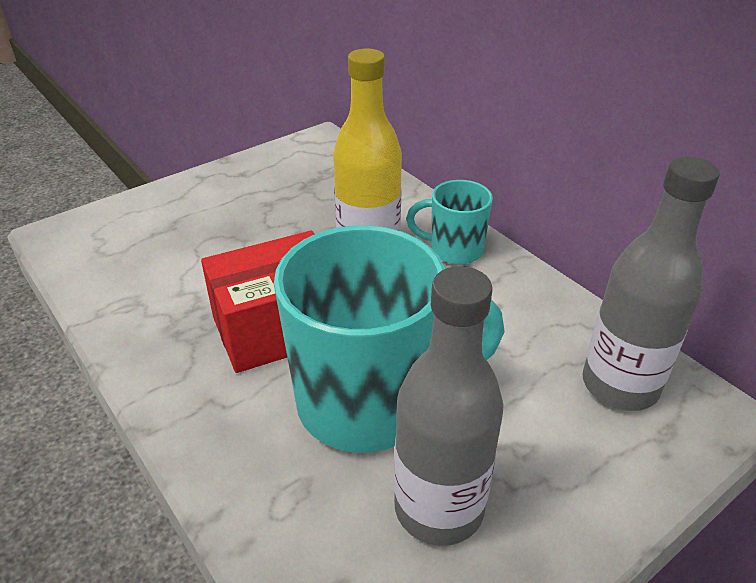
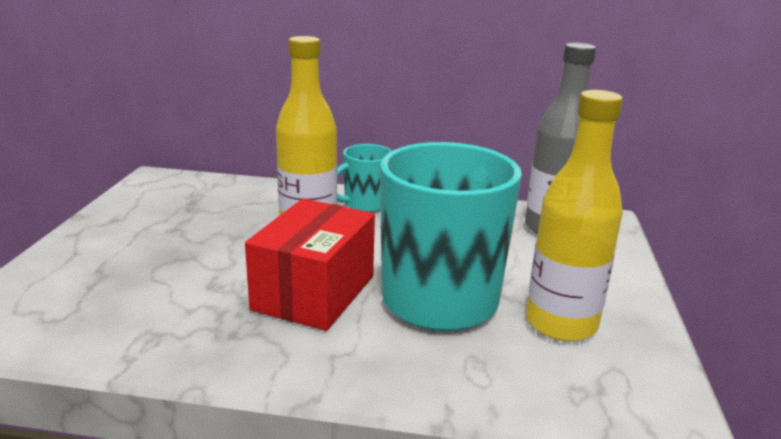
camera: 45 degrees left, 15 degrees down
(438, 508) = (561, 324): grey bottle -> yellow bottle

